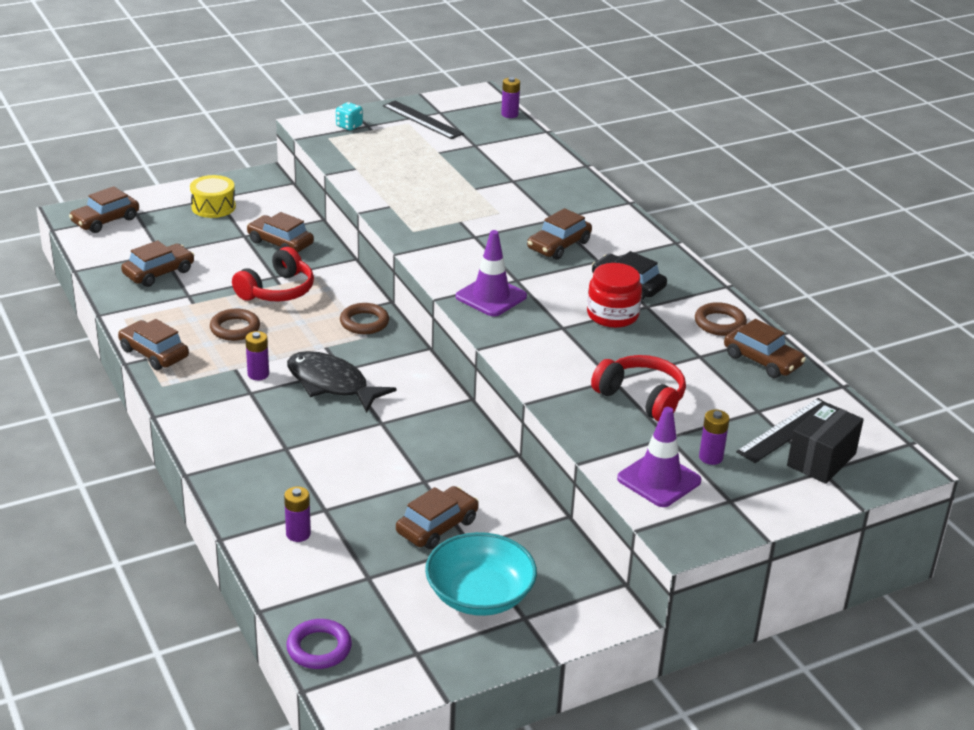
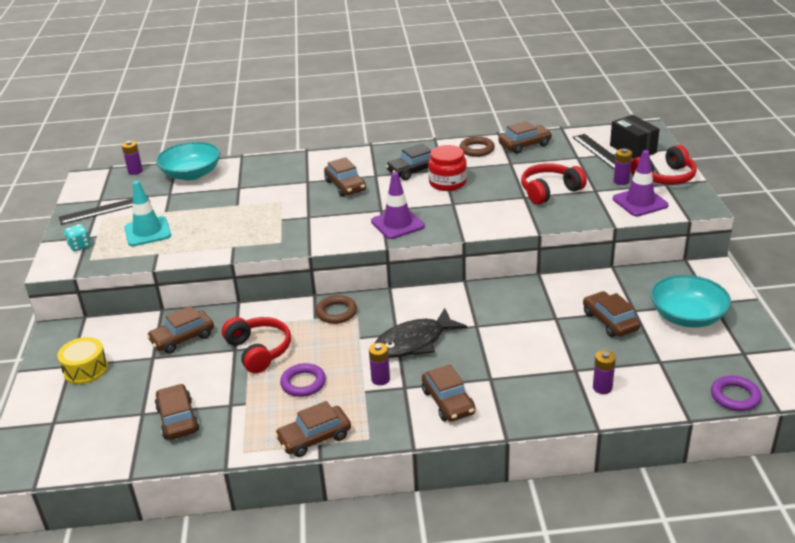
camera: 65 degrees left, 0 degrees up
(105, 220) = (49, 446): brown car -> brown car (448, 402)
(235, 328) = (303, 383): brown ring -> purple ring
(393, 153) = (147, 232): none -> turquoise traffic cone
(524, 146) = (191, 174): none -> turquoise bowl
(750, 498) = (665, 177): none -> red headphones

